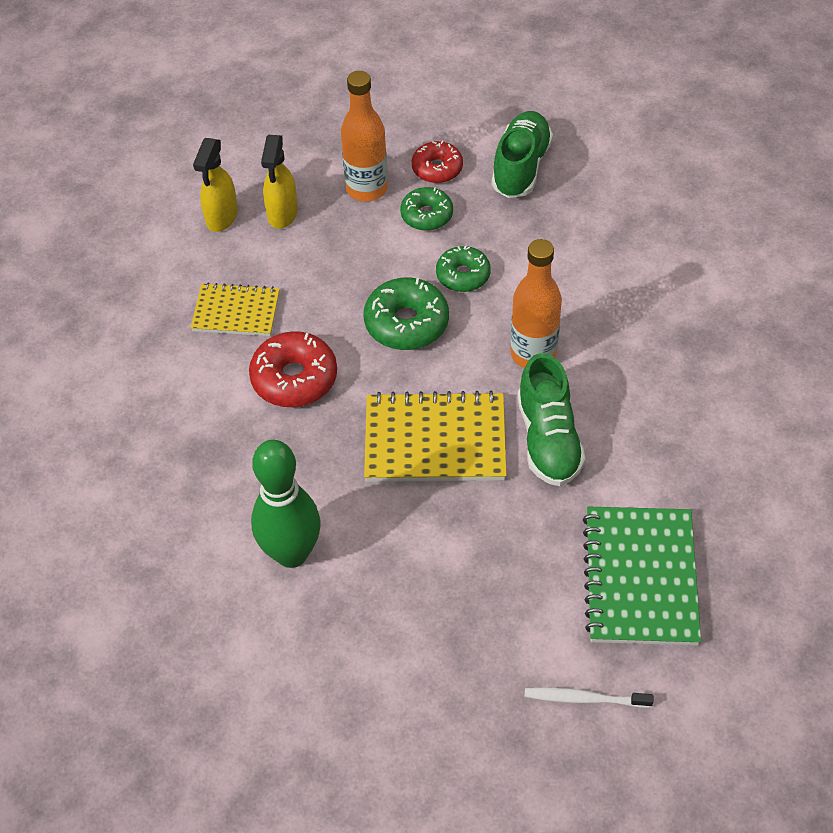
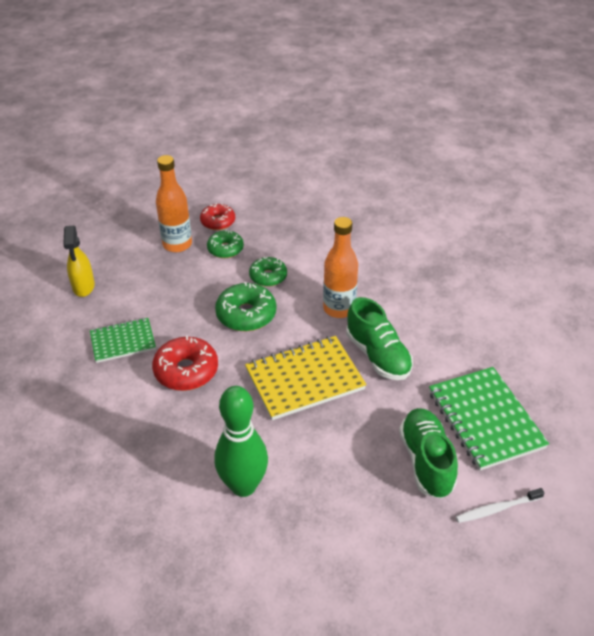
camera: 25 degrees left, 10 degrees down
(236, 312) = (123, 342): yellow notebook -> green notebook
(282, 214) = (126, 274): yellow spray bottle -> none
(521, 167) = (271, 208): green shoe -> green shoe (426, 461)

